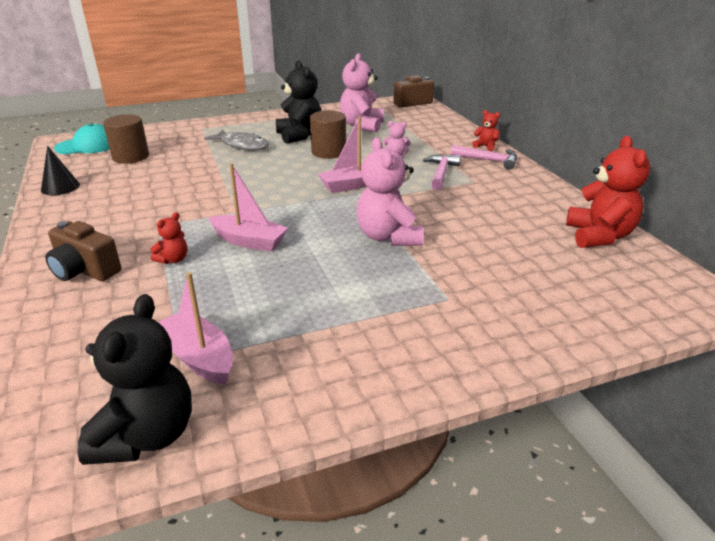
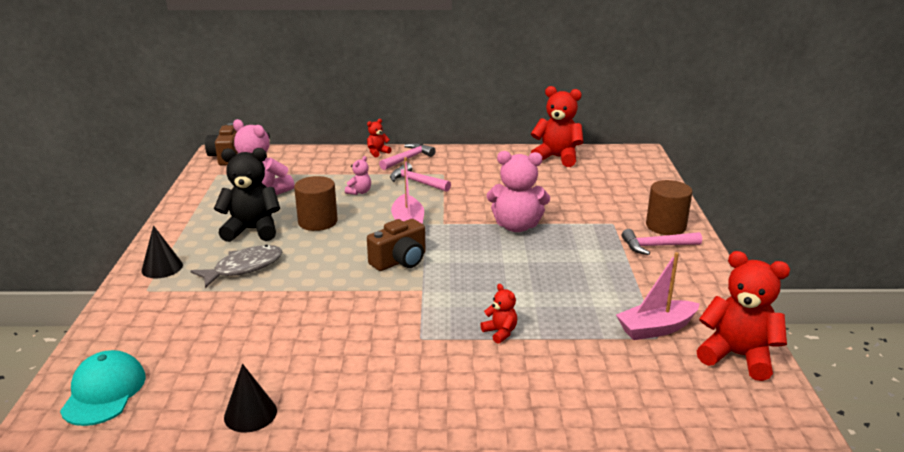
camera: 70 degrees left, 5 degrees down
(85, 270) = (495, 387): brown camera -> brown camera (400, 261)
(130, 157) = (195, 352): brown cylinder -> brown cylinder (666, 226)
(147, 435) = (737, 356): black teddy bear -> red teddy bear
(232, 125) = (162, 267): none -> black cone
(249, 241) = (487, 289): pink boat -> none
(409, 341) = (656, 246): none -> pink hammer

